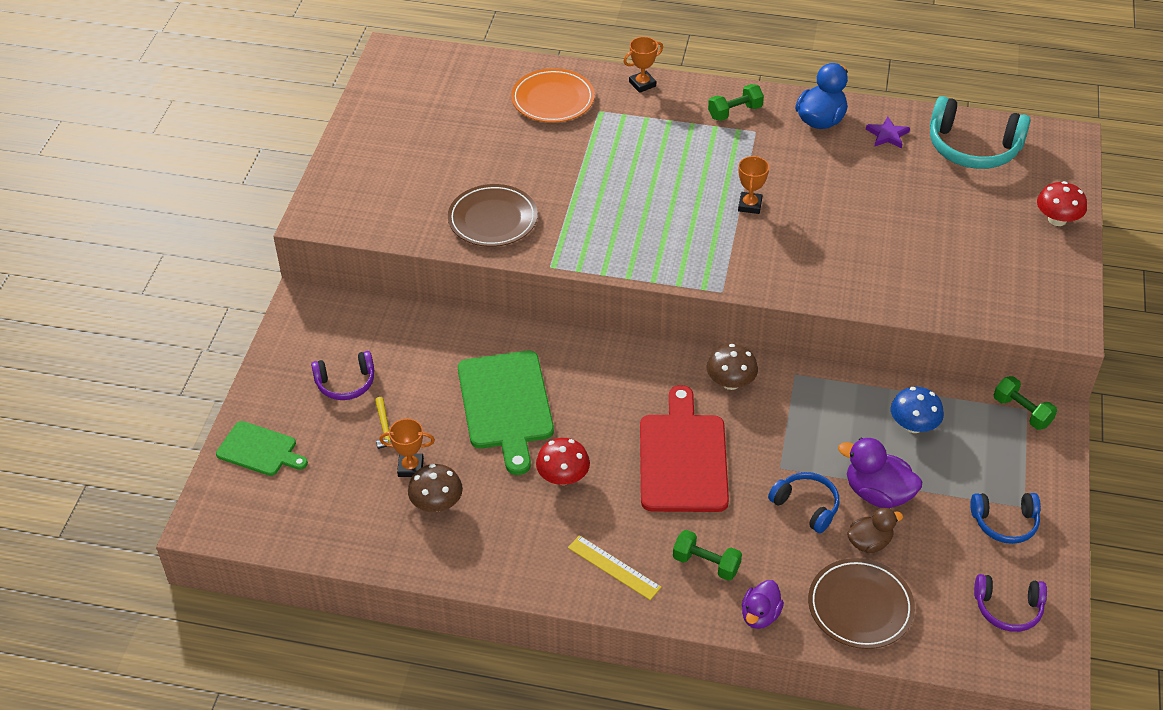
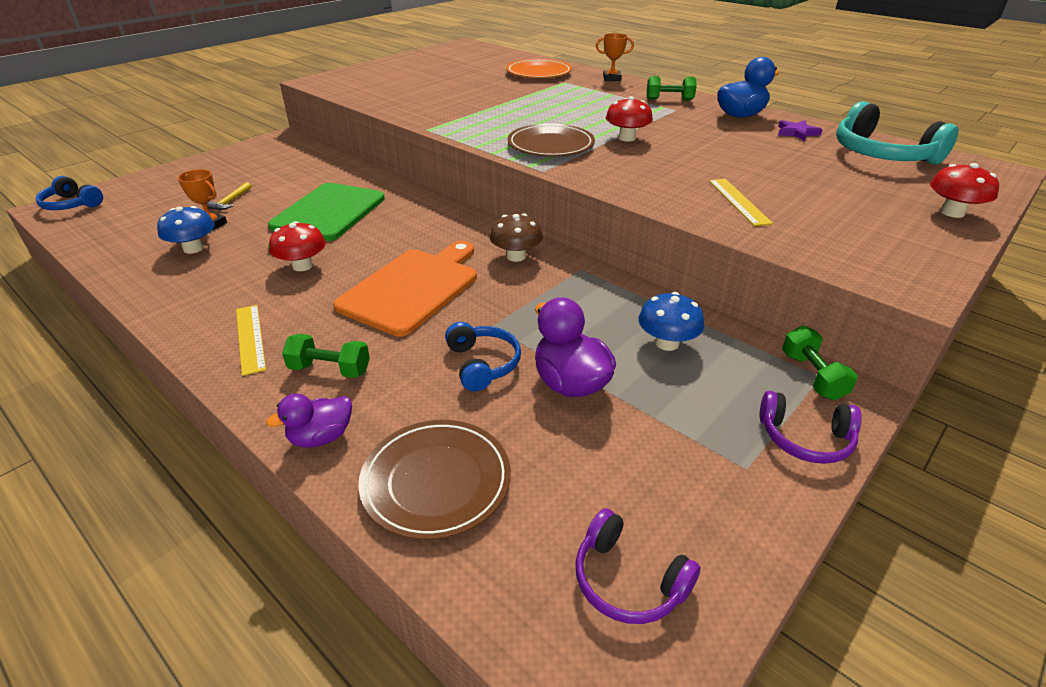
camera: 30 degrees right, 10 degrees down
(259, 450) = (143, 187): green cutting board -> none
(346, 383) = (245, 175): purple headphones -> purple headphones (805, 438)
(436, 503) = (193, 248): brown mushroom -> blue mushroom
(493, 219) = (421, 104): brown plate -> brown plate (550, 145)
(682, 458) = (412, 288): red cutting board -> orange cutting board
(706, 564) = (330, 369): green dumbbell -> green dumbbell turned 45 degrees counterclockwise
(750, 205) = (627, 138): orange trophy -> red mushroom
(869, 542) = (515, 423): brown duck -> none
(904, 270) = (738, 201): none -> yellow ruler
(1005, 523) = (705, 474): blue headphones -> blue headphones (72, 204)

